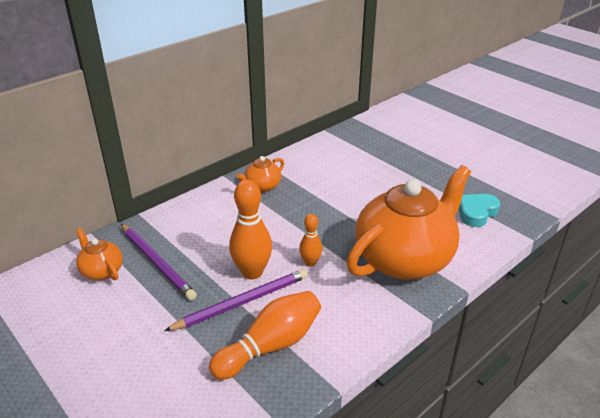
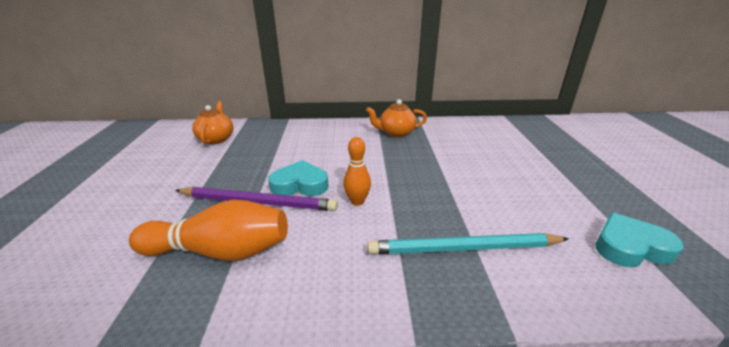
camera: 40 degrees right, 5 degrees down
(157, 263) = (251, 148): purple pencil -> none
(252, 272) = (300, 185): orange bowling pin -> turquoise heart
(405, 259) = (463, 248): orange teapot -> turquoise pencil

